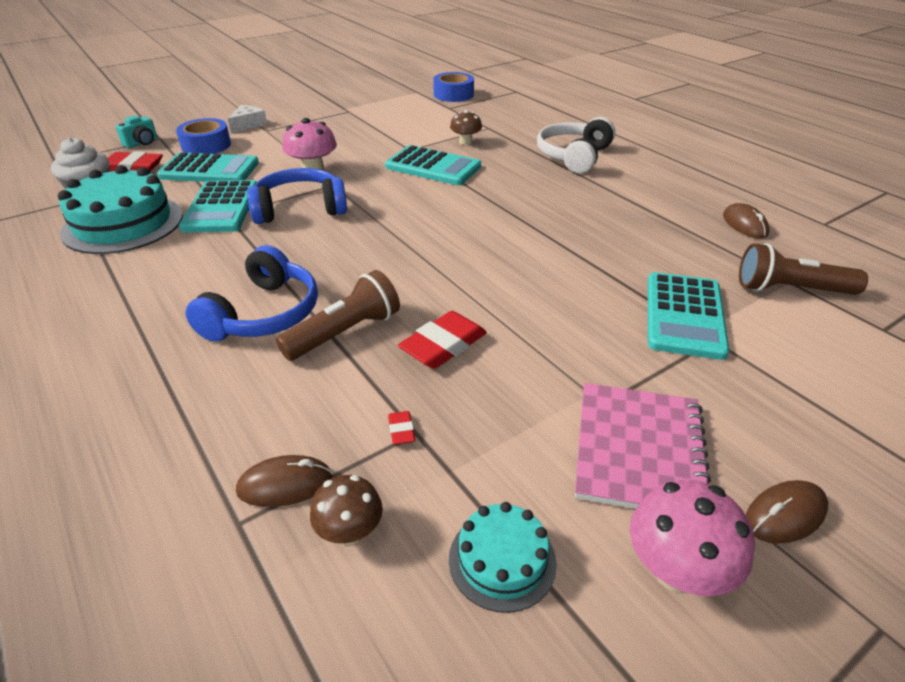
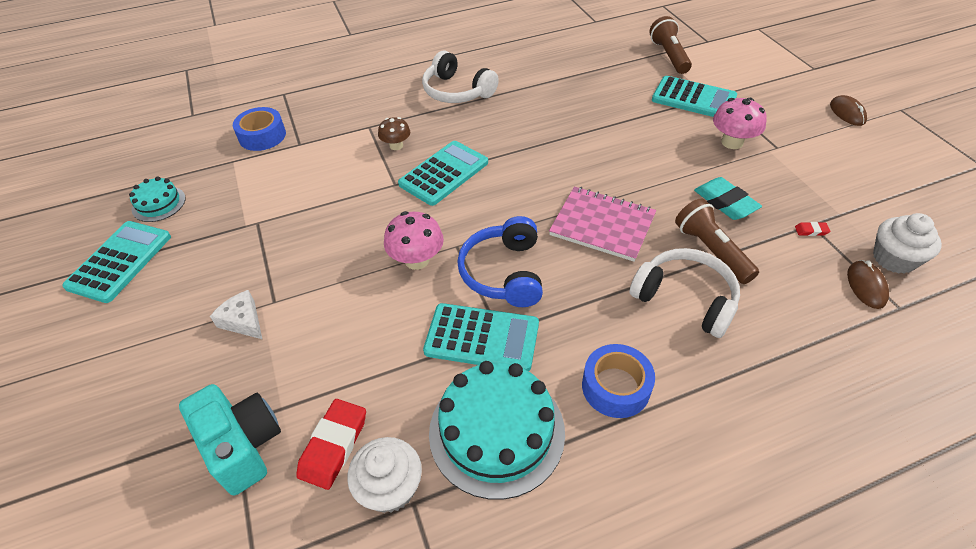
camera: 75 degrees left, 10 degrees up
(142, 143) = (243, 446): turquoise camera -> turquoise camera, size x1.86
(206, 145) = (293, 364): blue tape -> blue tape (615, 387)
(209, 170) = (376, 355): turquoise calculator -> turquoise calculator (120, 261)
(264, 314) = (685, 298): blue headphones -> white headphones
(350, 531) = (894, 259): brown mushroom -> white cupcake
(443, 345) = (725, 202): red eraser -> turquoise eraser
(502, 560) = (897, 204): turquoise cake -> turquoise cake (159, 204)
(638, 450) = (813, 144): pink notebook -> pink notebook (602, 225)
(676, 570) = (887, 152): pink mushroom -> pink mushroom (732, 142)
(744, 225) = (590, 48): brown mouse -> none
(790, 290) = (668, 56): brown flashlight -> brown flashlight turned 150 degrees clockwise

